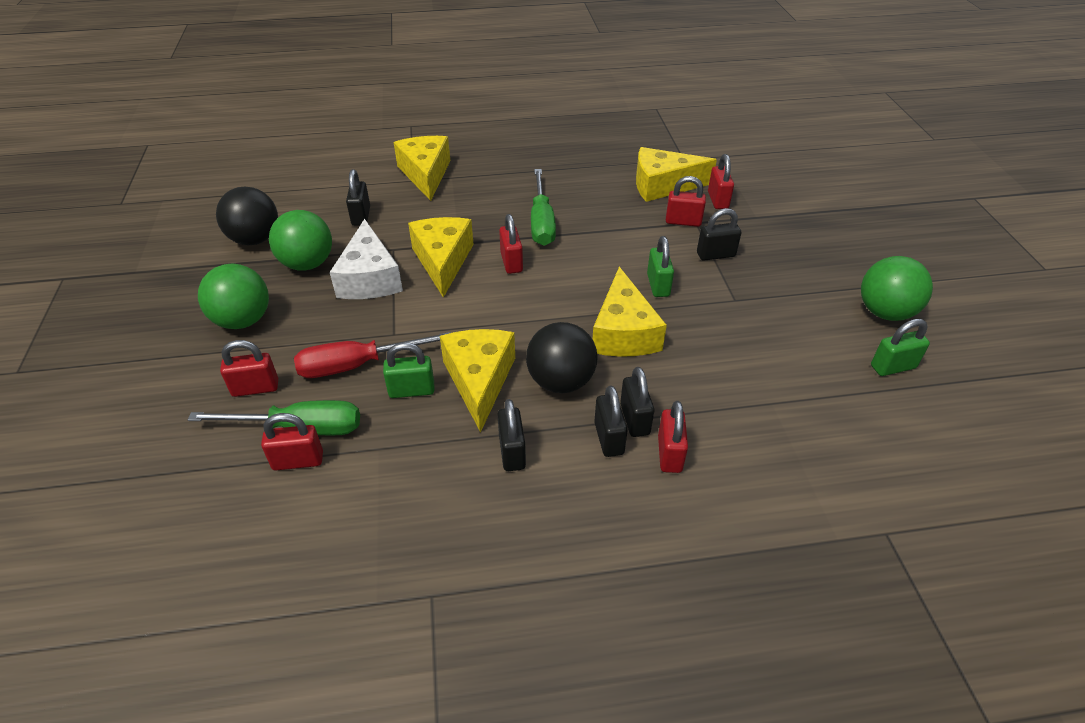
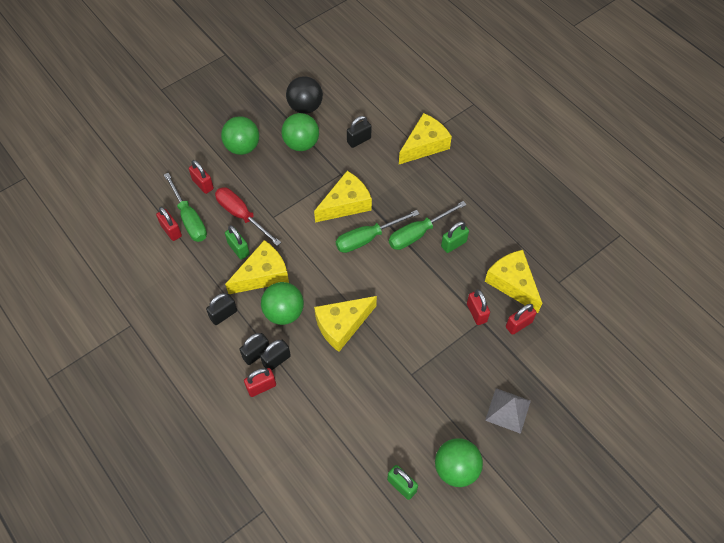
camera: 60 degrees right, 15 degrees up
(369, 278) = (308, 179): white cheese -> none
(511, 262) = (367, 238): red padlock -> green screwdriver
(561, 381) = (284, 312): black ball -> green ball
(658, 285) = (397, 325): green padlock -> green padlock (453, 244)
(715, 255) = (452, 346): black padlock -> none
(823, 246) = (508, 410): none -> grey pyramid

